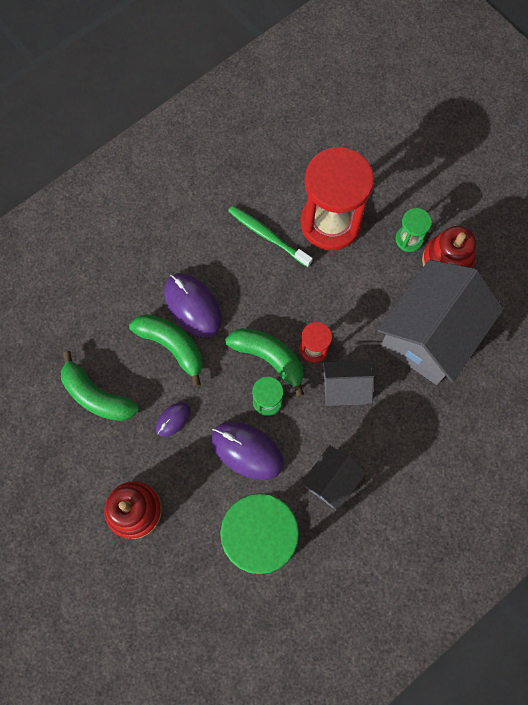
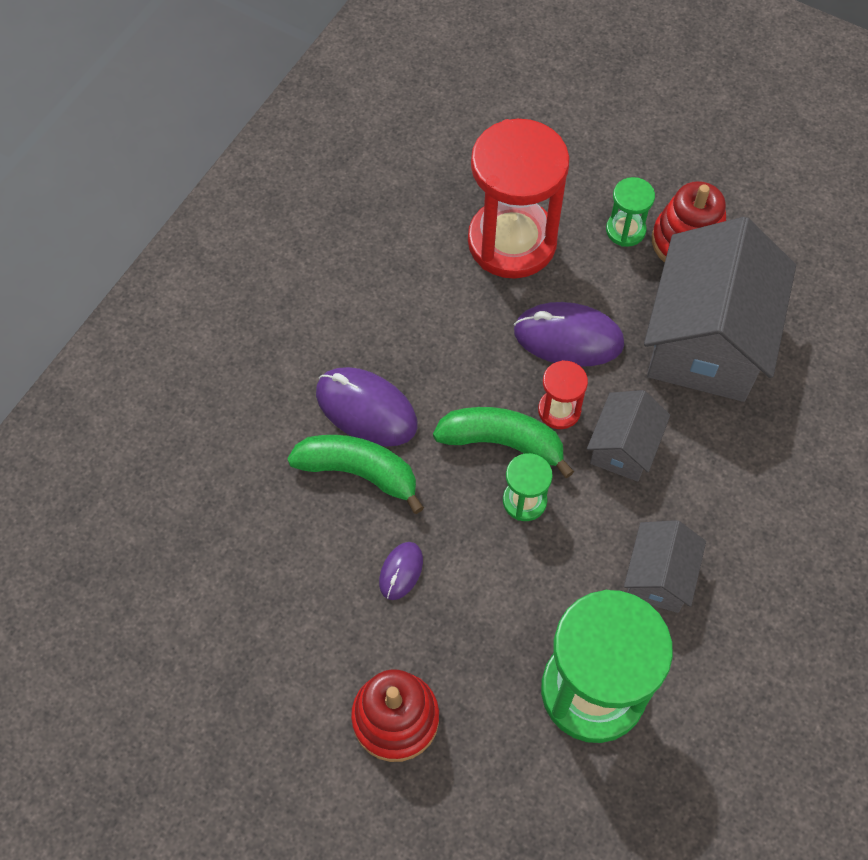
camera: 20 degrees left, 10 degrees down
(97, 396) = (276, 577): green banana -> none
(247, 450) = (524, 577): purple mouse -> purple mouse (568, 338)
(267, 235) = (432, 284): green toothbrush -> none
(344, 388) = (623, 447): grey house -> grey house turned 45 degrees counterclockwise

